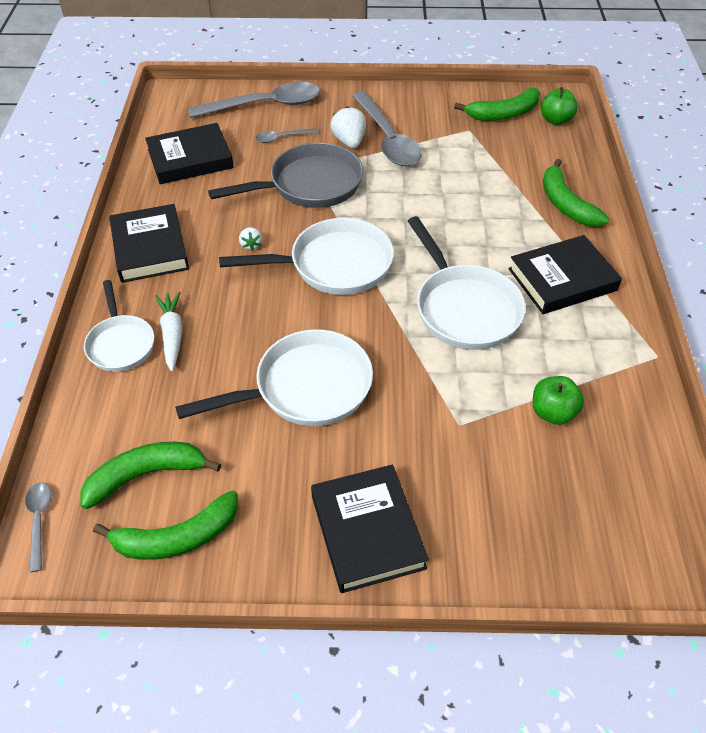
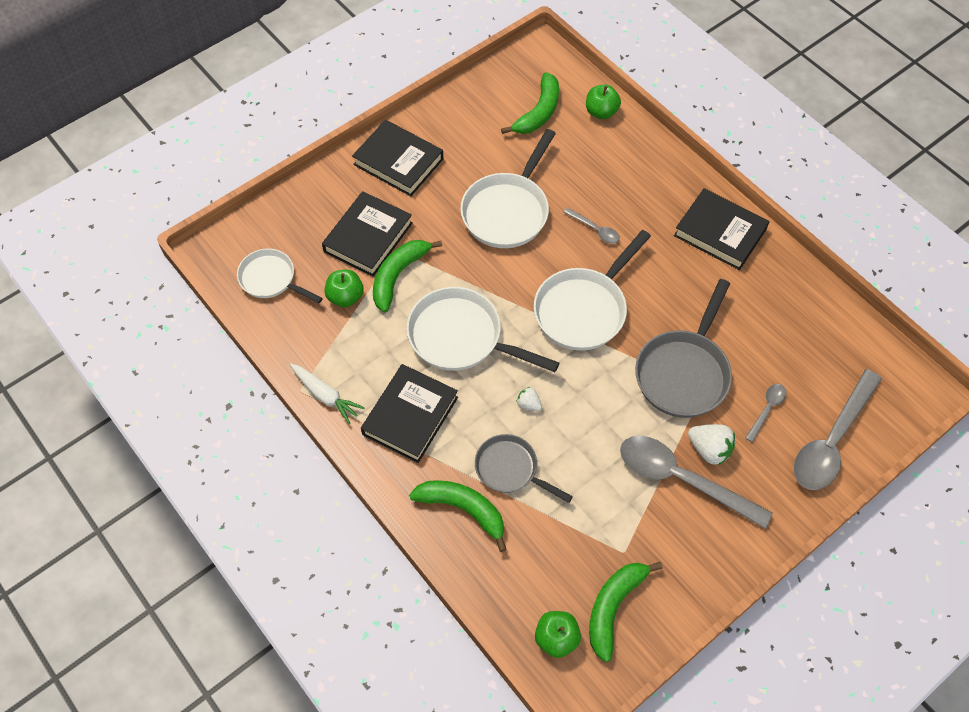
camera: 140 degrees right, 10 degrees up
(39, 521) = (562, 63): grey spoon -> grey spoon (595, 230)
(86, 425) = (601, 112): none -> green apple
(121, 344) = (645, 162): white pan -> white pan (271, 279)
(172, 335) = (624, 187): white carrot -> white carrot (325, 395)
(177, 537) = (489, 99): green banana -> green banana (398, 275)
(190, 159) = (804, 329): black book -> black book (368, 237)
(251, 245) = (658, 284): white strawberry -> white strawberry (529, 404)
(507, 205) = (510, 469): none -> grey pan

